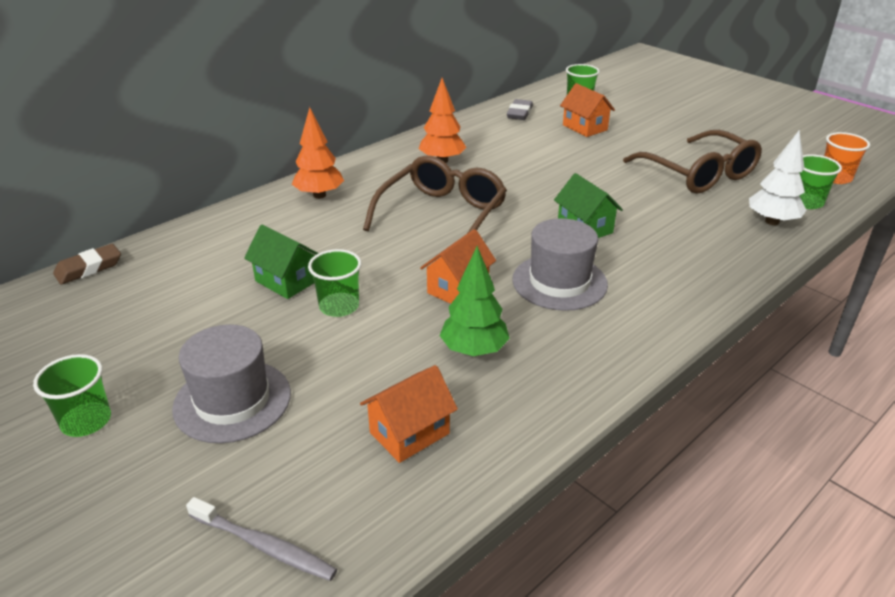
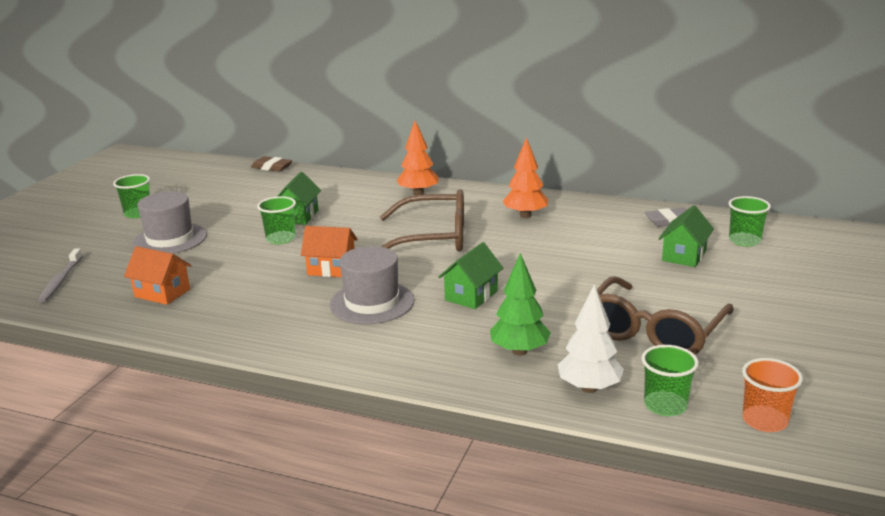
camera: 65 degrees right, 10 degrees down
(474, 350) = (258, 292): green tree -> green tree (519, 351)
(585, 127) = (684, 256): orange house -> green house

